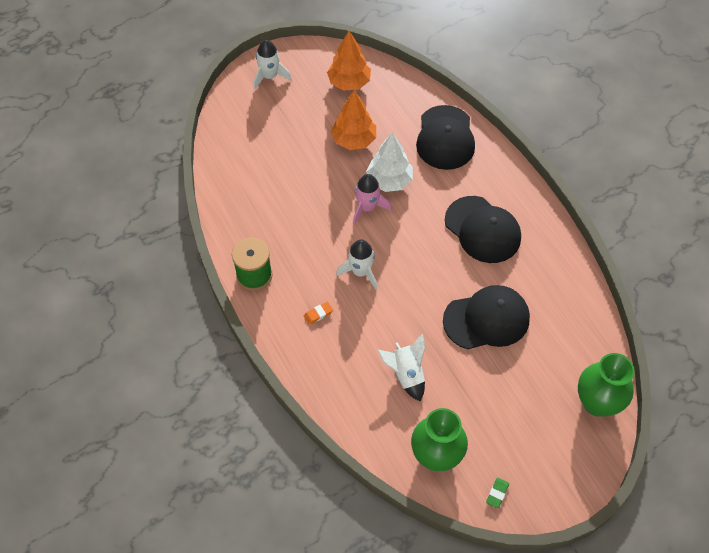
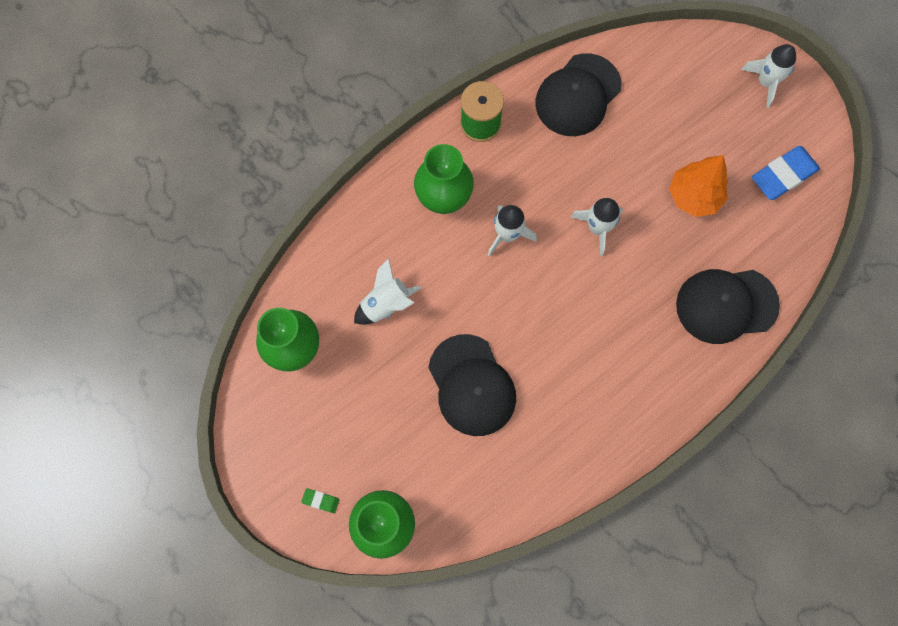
camera: 80 degrees right, 15 degrees up
(318, 314) = (444, 199): orange eraser -> green vase
(349, 82) = (783, 175): orange tree -> blue eraser
(367, 207) = (597, 228): pink rocket -> white rocket
(389, 180) = (643, 247): white tree -> none
(482, 229) = (596, 367): black cap -> black cap (578, 95)
(497, 493) = (260, 419): green eraser -> green eraser (320, 500)

